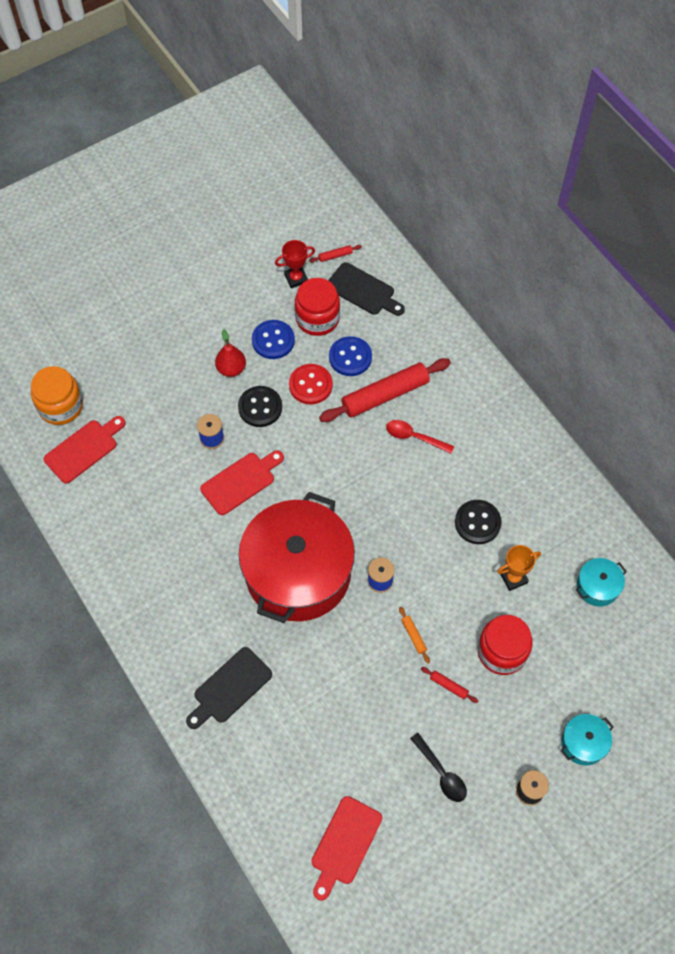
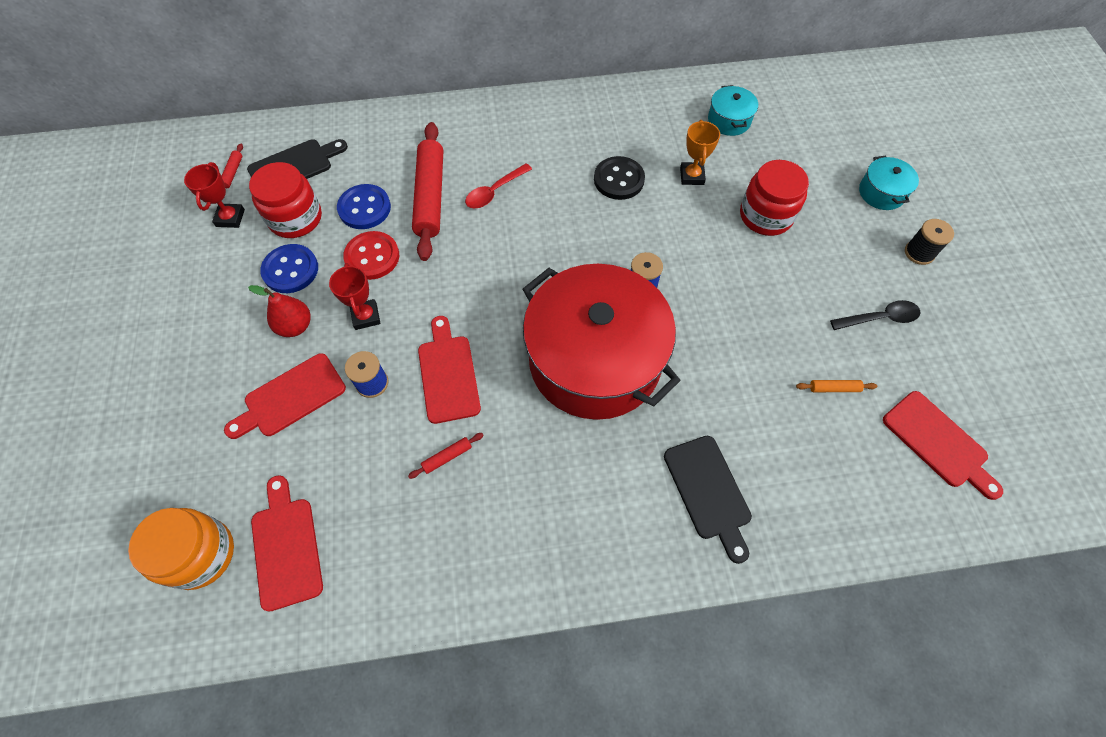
camera: 65 degrees left, 0 degrees up
(179, 396) = (290, 397): none -> red cutting board
(260, 407) = (366, 316): black button -> red trophy
(414, 636) = (719, 281): orange rolling pin -> orange rolling pin (834, 388)
(448, 686) = (786, 274): red rolling pin -> red rolling pin (447, 457)

